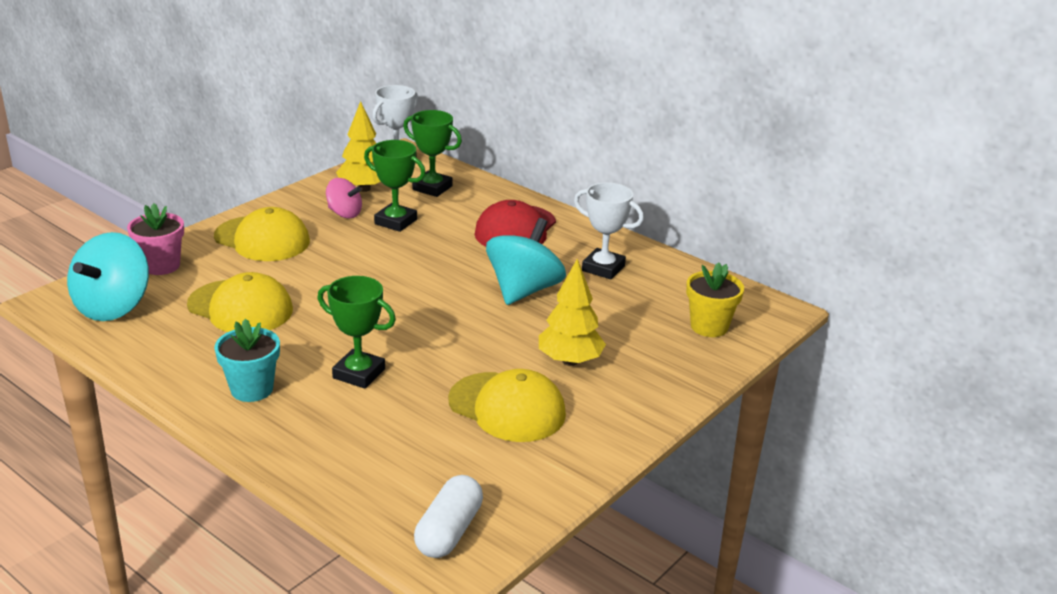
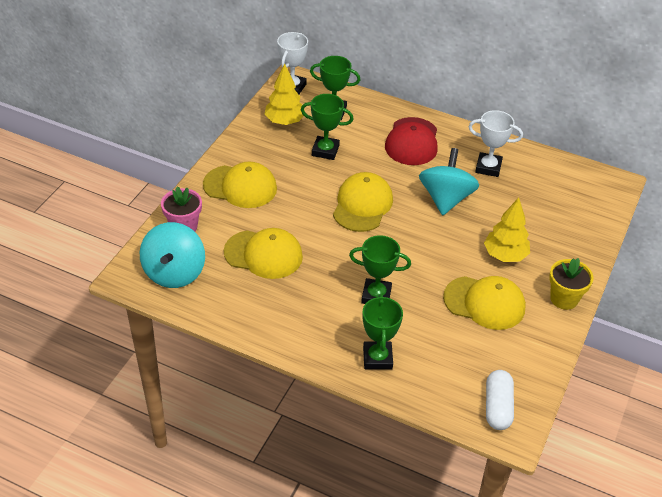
camera: 15 degrees left, 15 degrees up
(252, 389) = (314, 324): turquoise flower pot -> none
(312, 441) = (377, 358): none -> green trophy
(344, 213) = (284, 149): pink spinning top -> none
(406, 279) = (362, 205): none -> yellow cap
(709, 326) = (578, 206): yellow flower pot -> yellow flower pot (564, 299)

